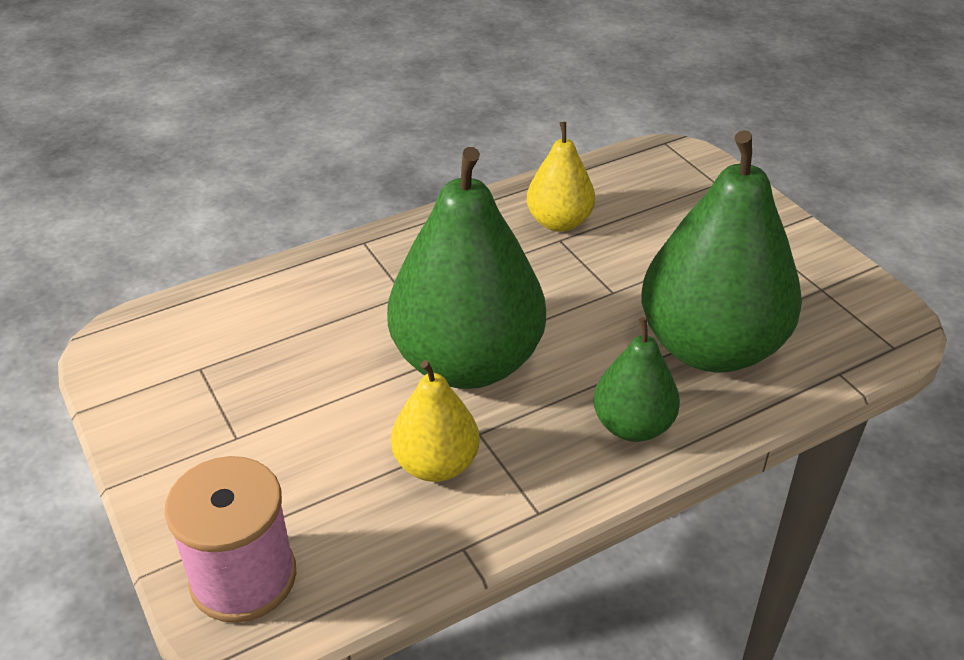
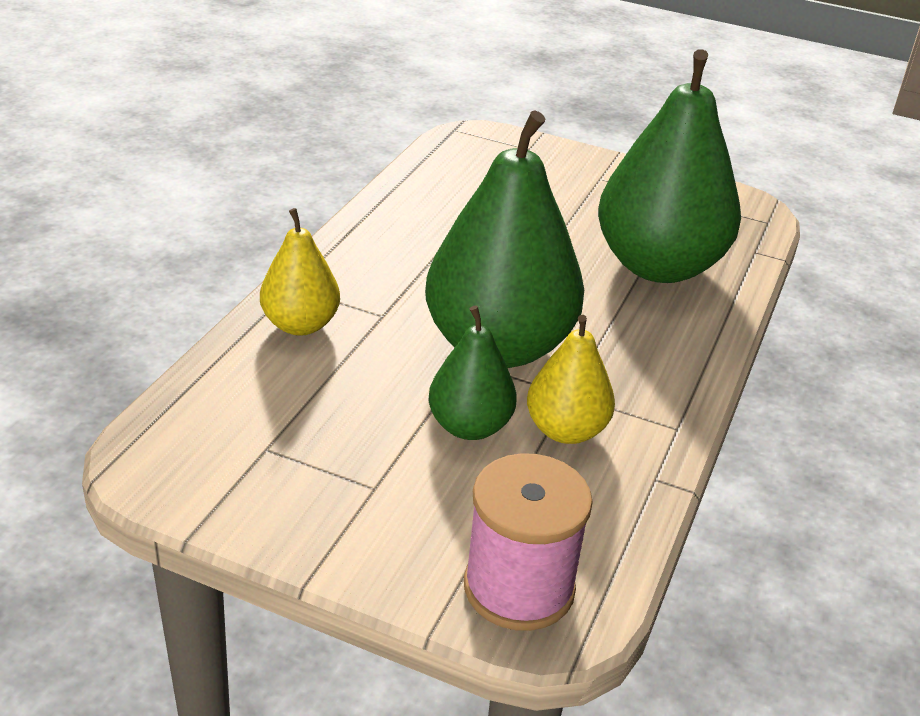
camera: 40 degrees left, 5 degrees down
(559, 222) = (443, 215): yellow pear -> yellow pear (300, 325)
(632, 426) = (670, 340): green pear -> green pear (469, 426)

